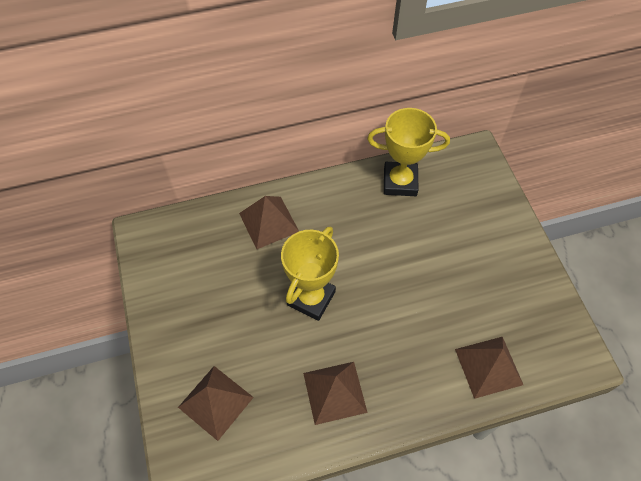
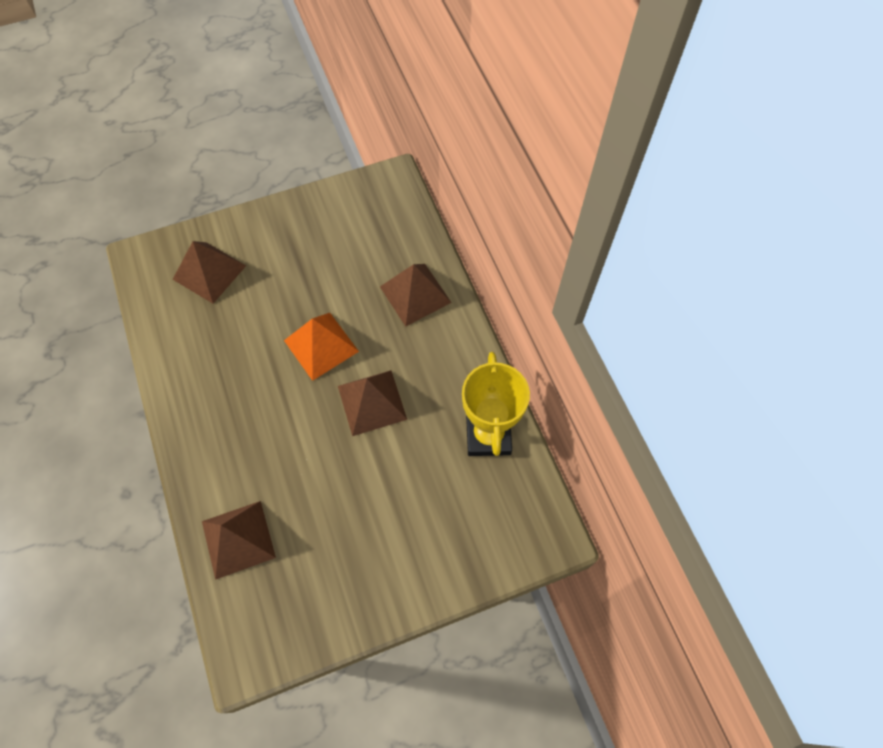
camera: 85 degrees right, 5 degrees up
(311, 298) = (321, 345): yellow trophy -> orange pyramid
(335, 392) = (214, 377): brown pyramid -> brown pyramid (372, 402)

